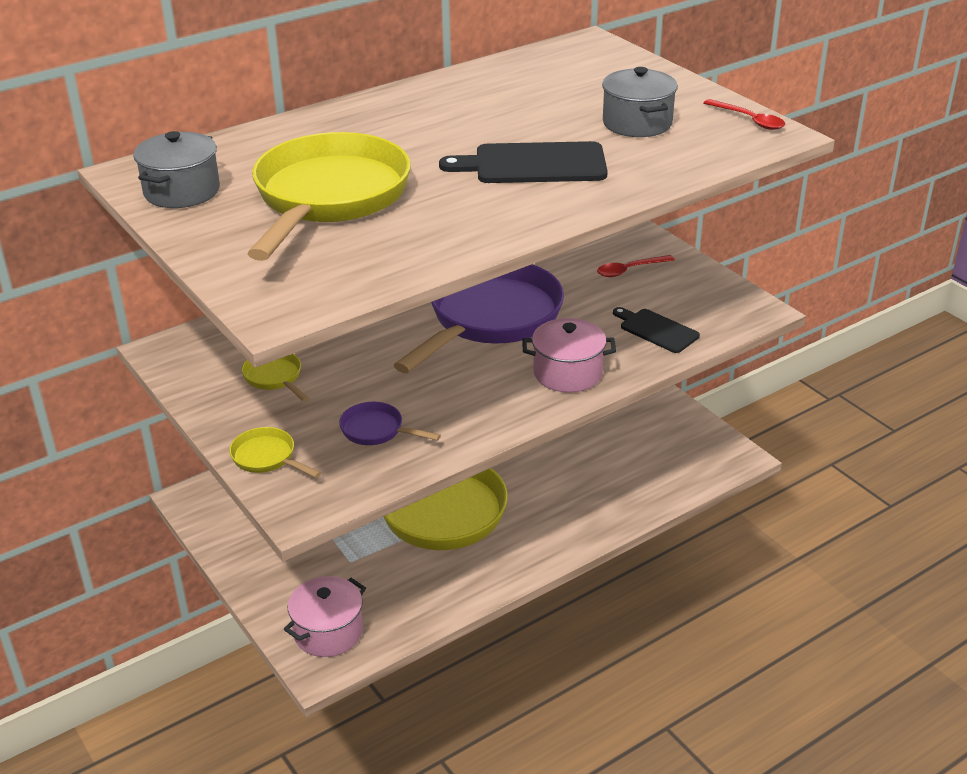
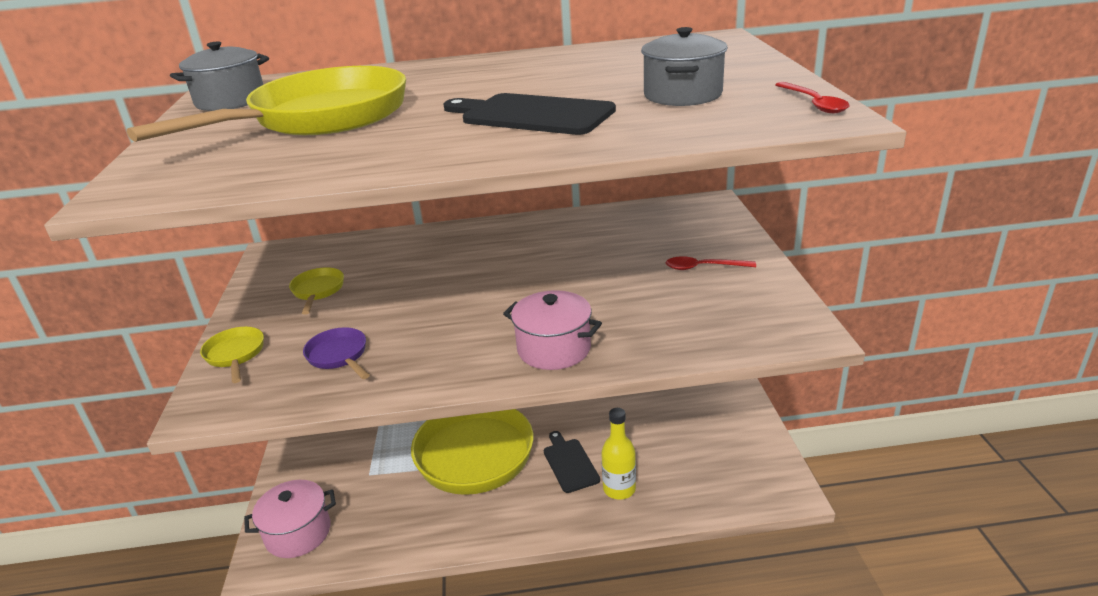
camera: 30 degrees right, 5 degrees down
(489, 319) = (533, 283): purple pan -> none
(600, 498) = (619, 489): none -> yellow bottle
(656, 330) = (680, 329): black cutting board -> black cutting board (569, 463)

